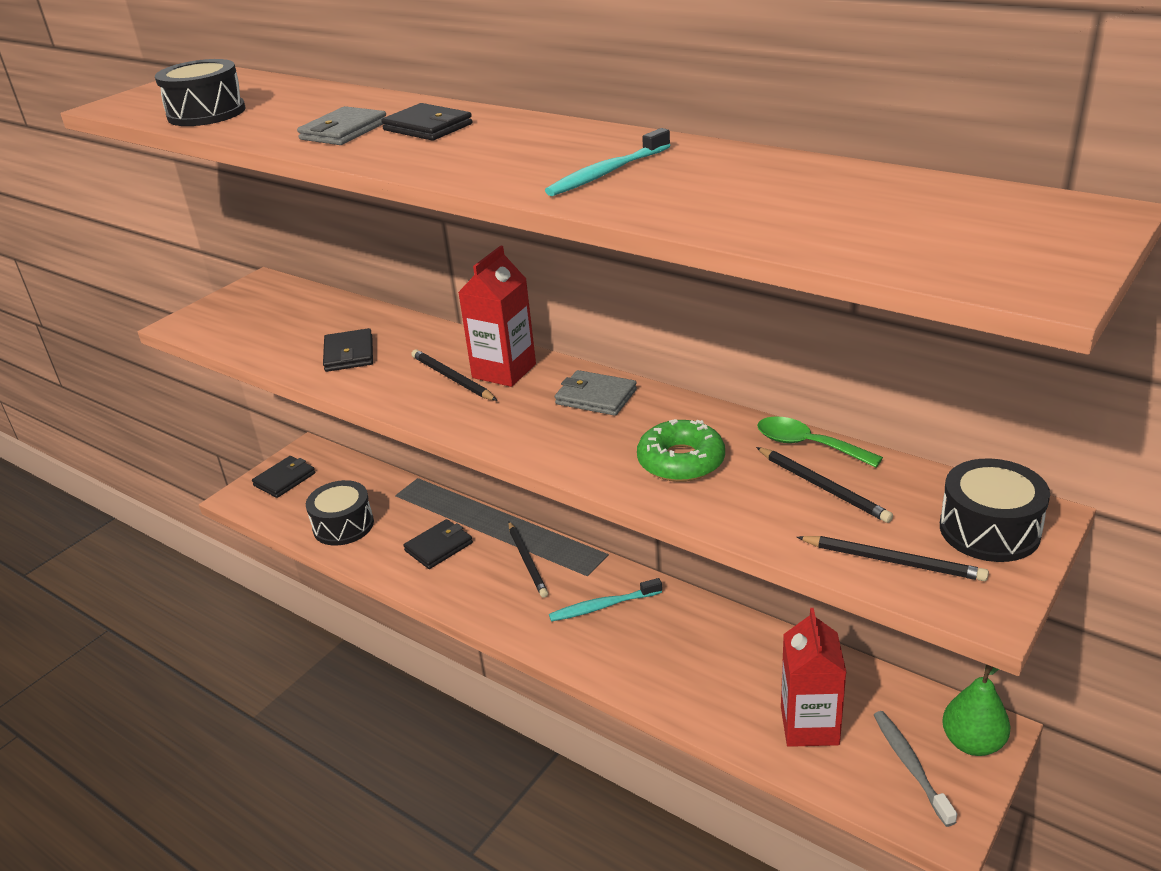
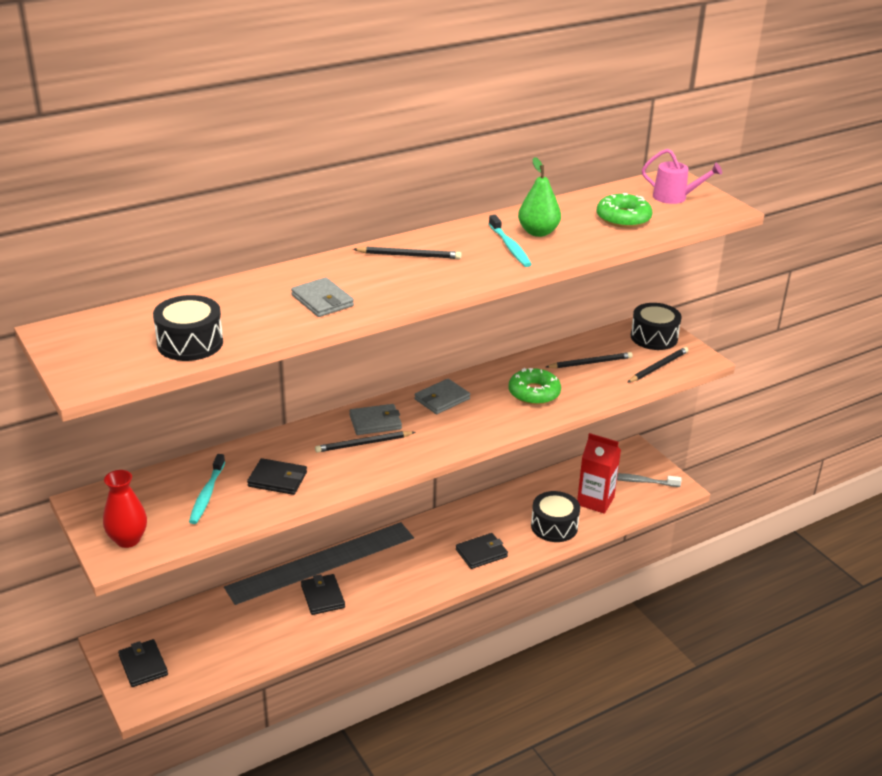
camera: 70 degrees left, 0 degrees up
(210, 319) = (128, 539): none -> red vase
(343, 525) = (247, 642): black drum -> black drum (554, 526)
(427, 127) = (357, 274): black wallet -> black wallet (481, 553)
(504, 371) = (375, 422): red carton -> grey wallet
(527, 561) = (377, 559): black pencil -> black pencil (409, 255)
(603, 606) = (448, 540): turquoise toothbrush -> turquoise toothbrush (207, 494)
(807, 445) = (552, 354): green spoon -> none
(832, 214) = (623, 218): none -> green donut
(972, 743) = (637, 457): green pear -> green pear (538, 232)
(1004, 232) = (675, 197): none -> pink watering can

